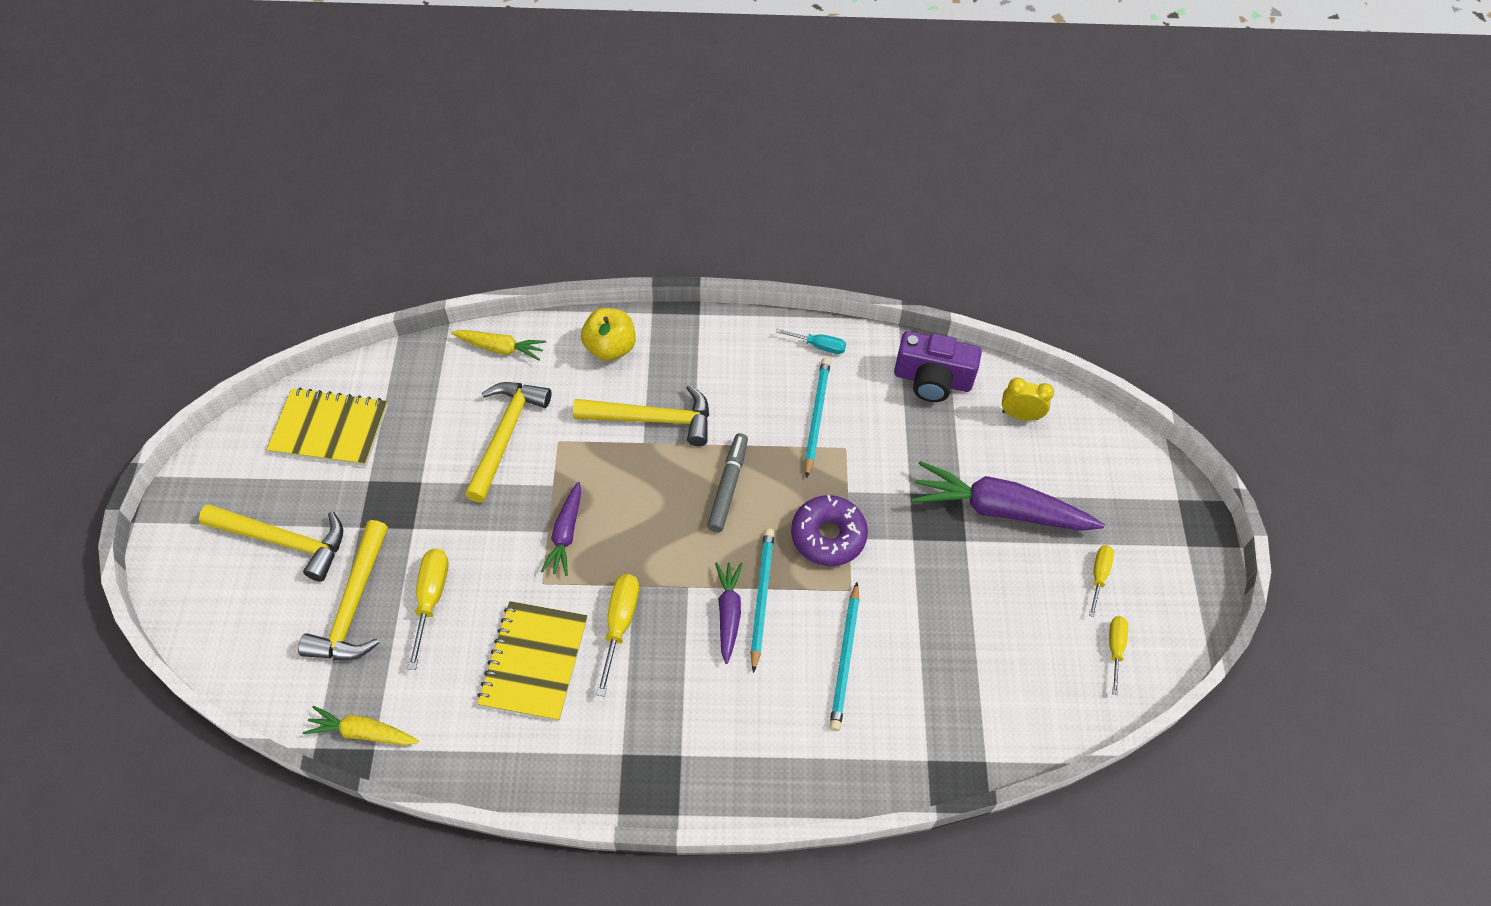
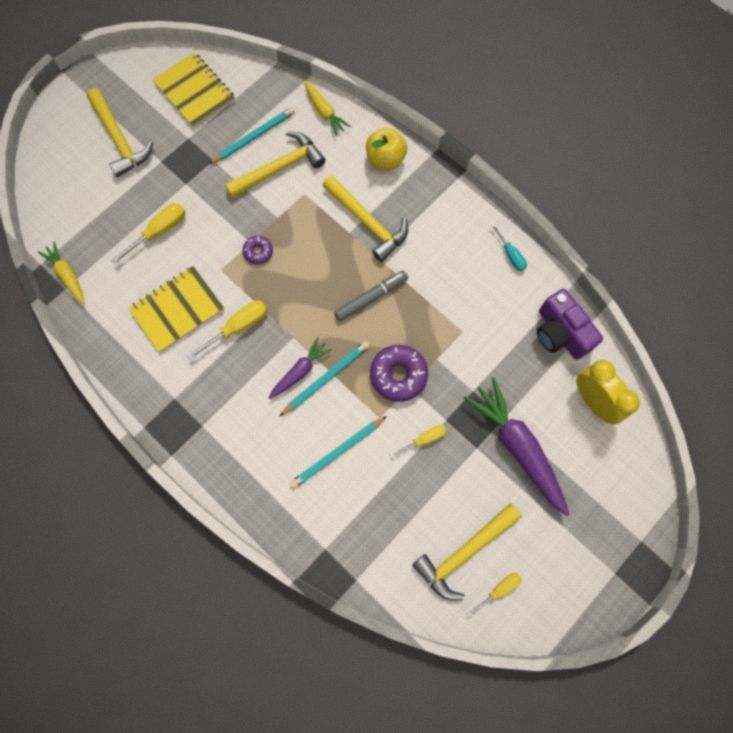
camera: 45 degrees right, 15 degrees up
(354, 604) = (121, 203): yellow hammer -> yellow hammer (464, 552)
(566, 534) = (258, 252): purple carrot -> purple donut
(816, 416) = (464, 298): turquoise pencil -> turquoise pencil (254, 137)
(1020, 415) = (593, 401): yellow clock -> yellow clock, size x1.57
(1098, 576) = (536, 540): yellow screwdriver -> yellow screwdriver (424, 440)

